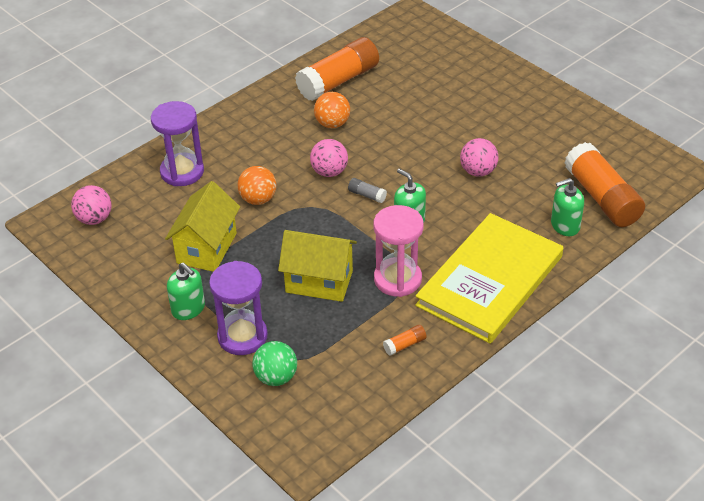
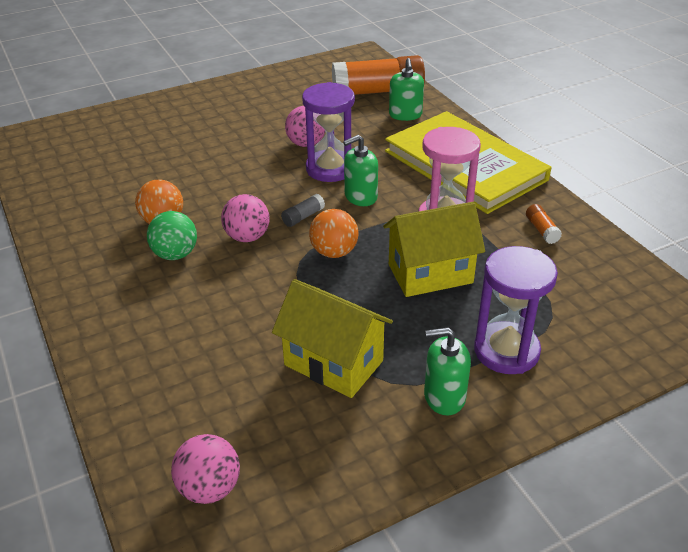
camera: 75 degrees left, 5 degrees down
(182, 172) = (163, 368): purple hourglass -> purple hourglass (330, 169)
(188, 309) = (444, 397): green soap dispenser -> green soap dispenser turned 150 degrees counterclockwise
(258, 199) = (263, 302): orange ball -> orange ball (334, 252)
(276, 377) = (578, 331): green ball -> green ball (175, 254)
(319, 281) = (430, 274): yellow house -> yellow house turned 45 degrees clockwise
(338, 81) = (88, 204): orange glue stick -> none

